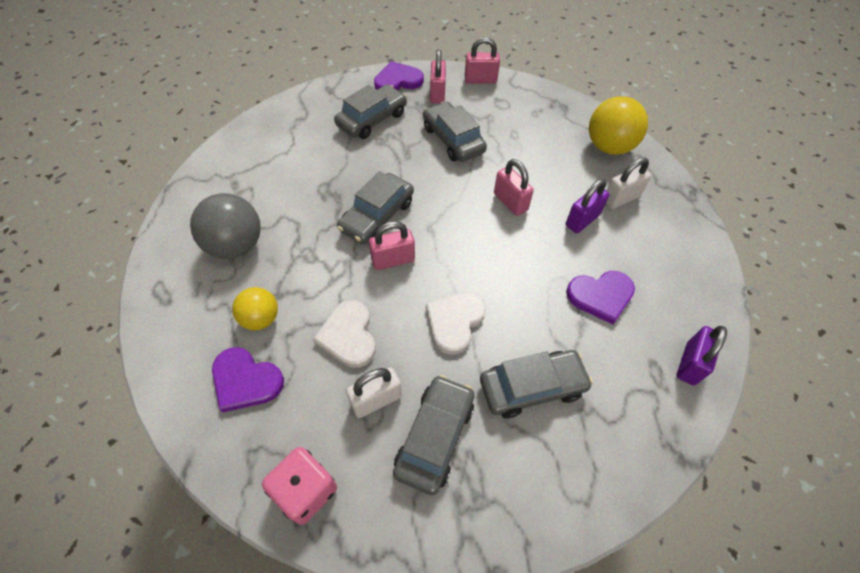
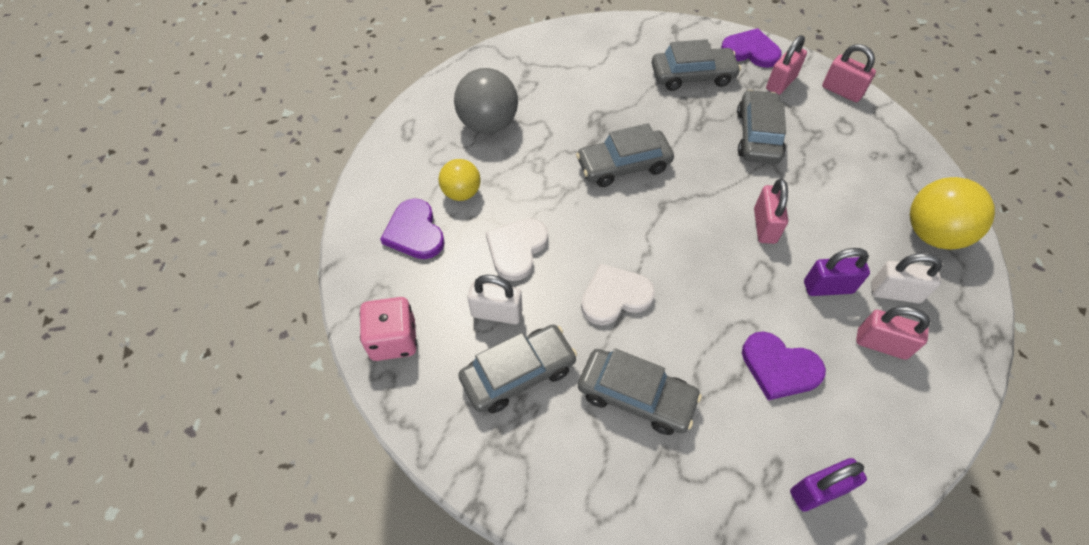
camera: 40 degrees right, 0 degrees up
(393, 260) = (605, 211): pink padlock -> pink padlock (881, 344)

